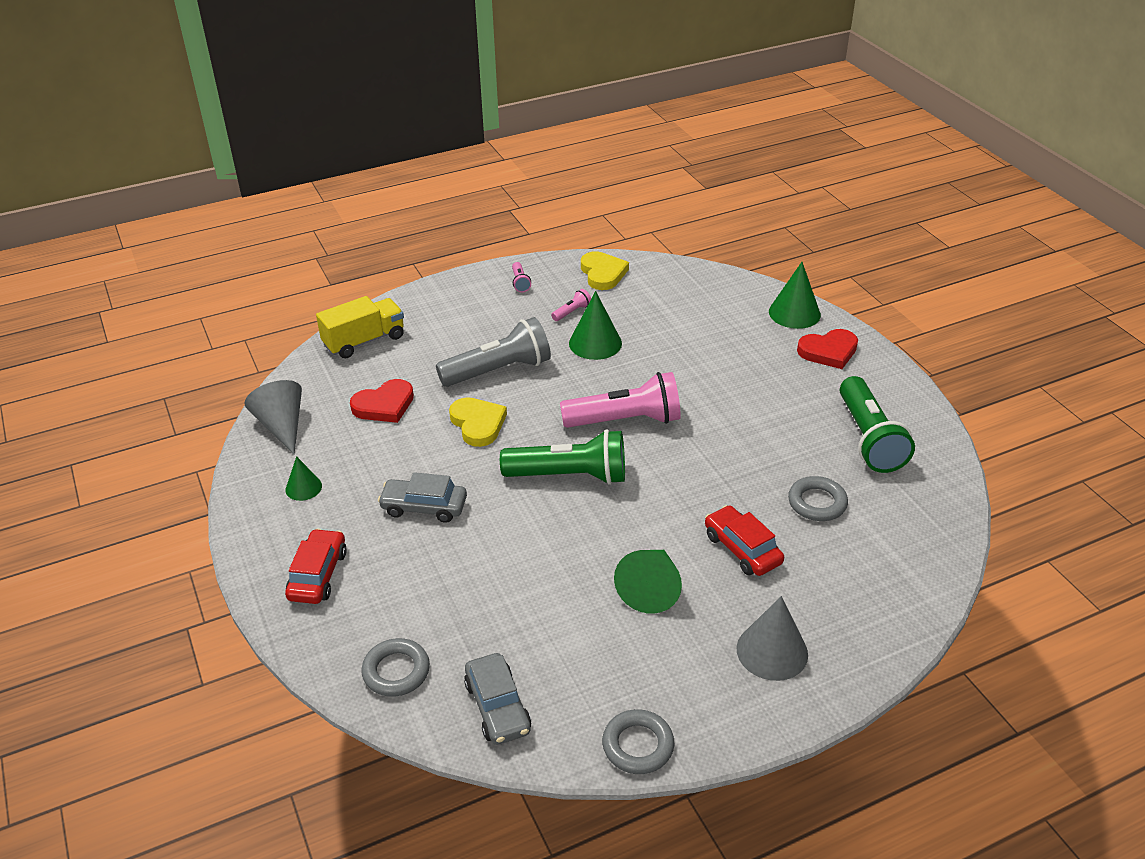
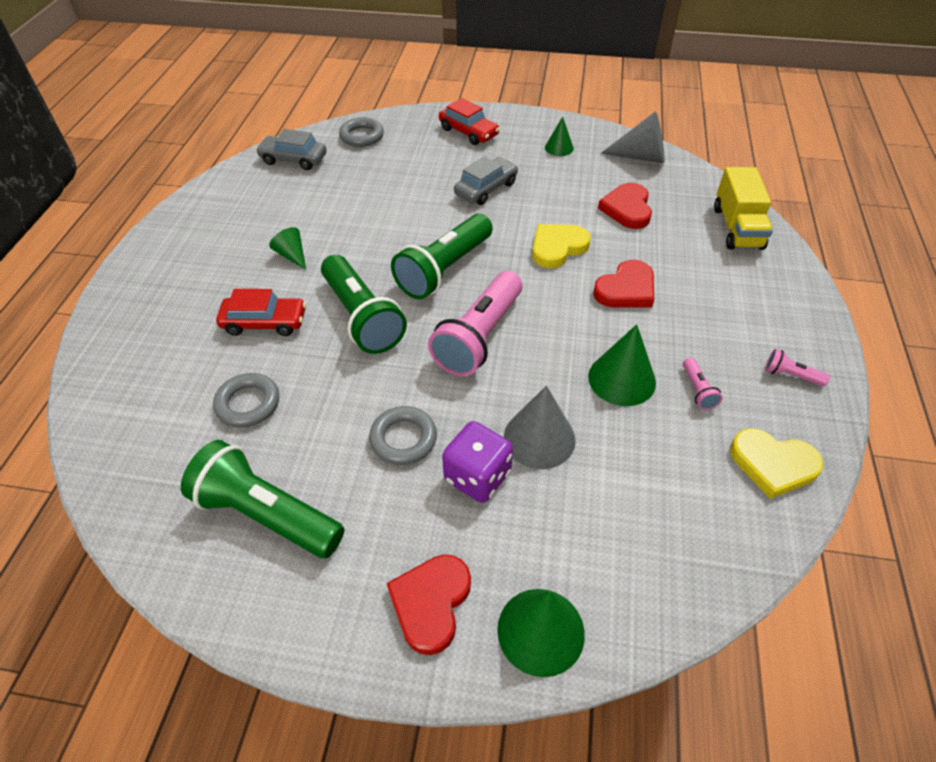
camera: 125 degrees right, 10 degrees up
(478, 424) = (557, 247): yellow heart -> yellow heart turned 135 degrees clockwise
(498, 370) = (626, 289): grey flashlight -> red heart
(638, 745) = (203, 195): grey ring -> grey ring (403, 439)
(651, 589) = (292, 255): green cone -> green cone, size x0.59
(673, 493) = (362, 317): none -> green flashlight
(738, 369) = (477, 476): none -> purple dice
(772, 651) = (175, 283): grey cone -> grey cone (539, 438)

